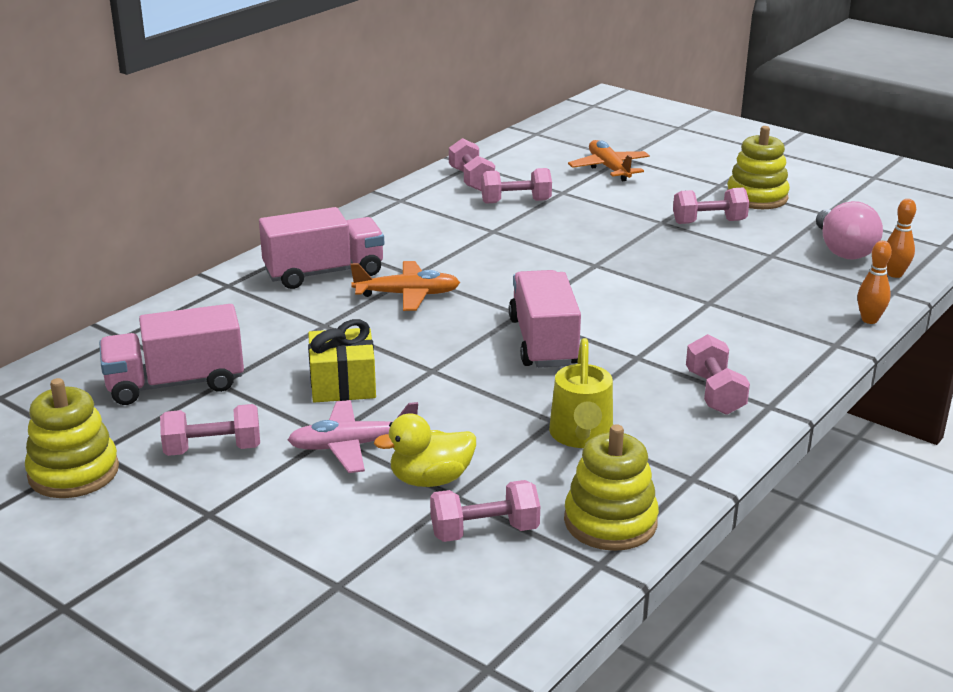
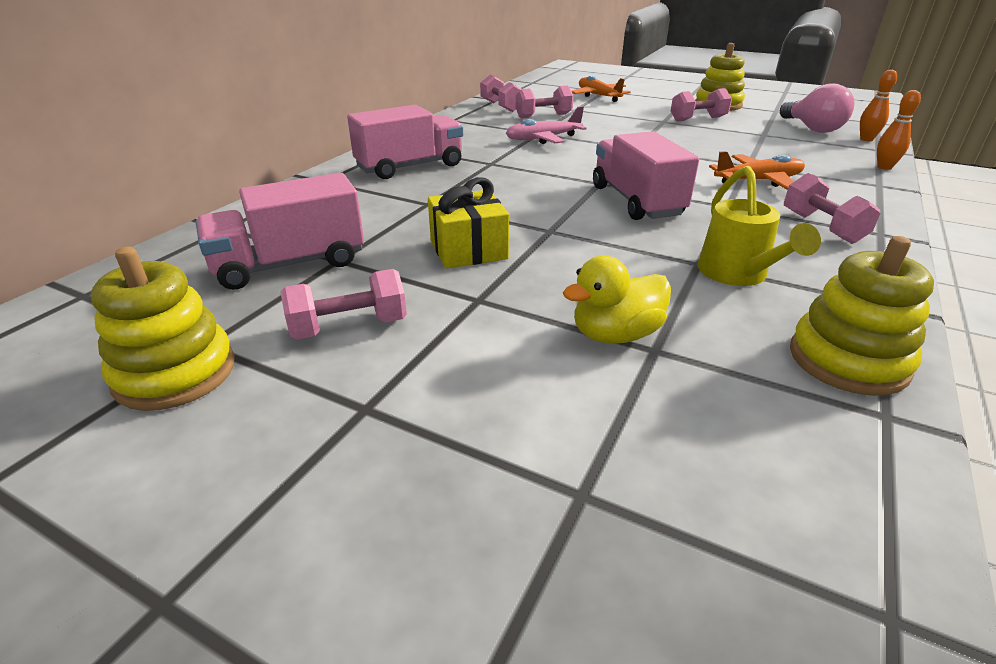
camera: 10 degrees left, 5 degrees up
(352, 446) = (507, 307): pink plane -> pink plane (542, 139)
(407, 295) = (492, 177): orange plane -> orange plane (758, 181)
(484, 531) = (719, 389): pink dumbbell -> none

